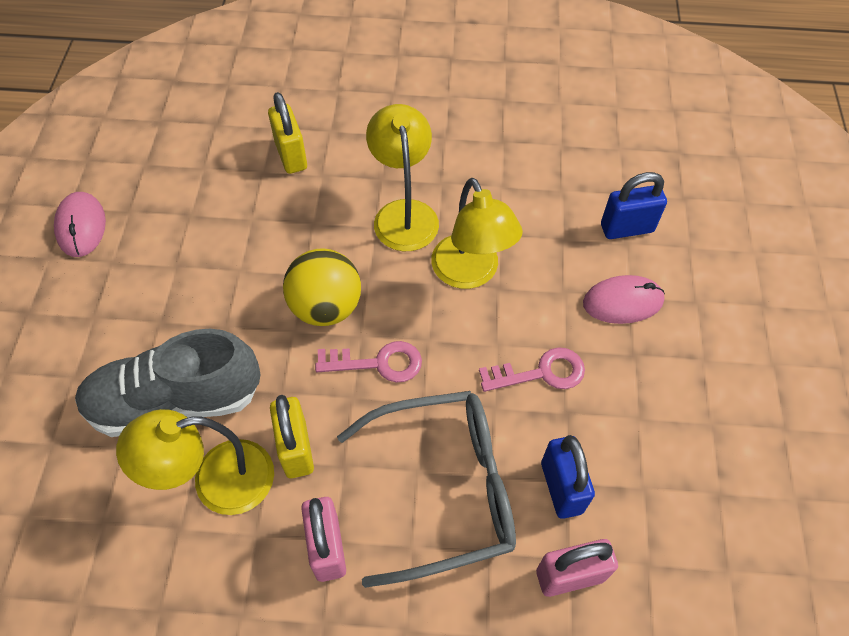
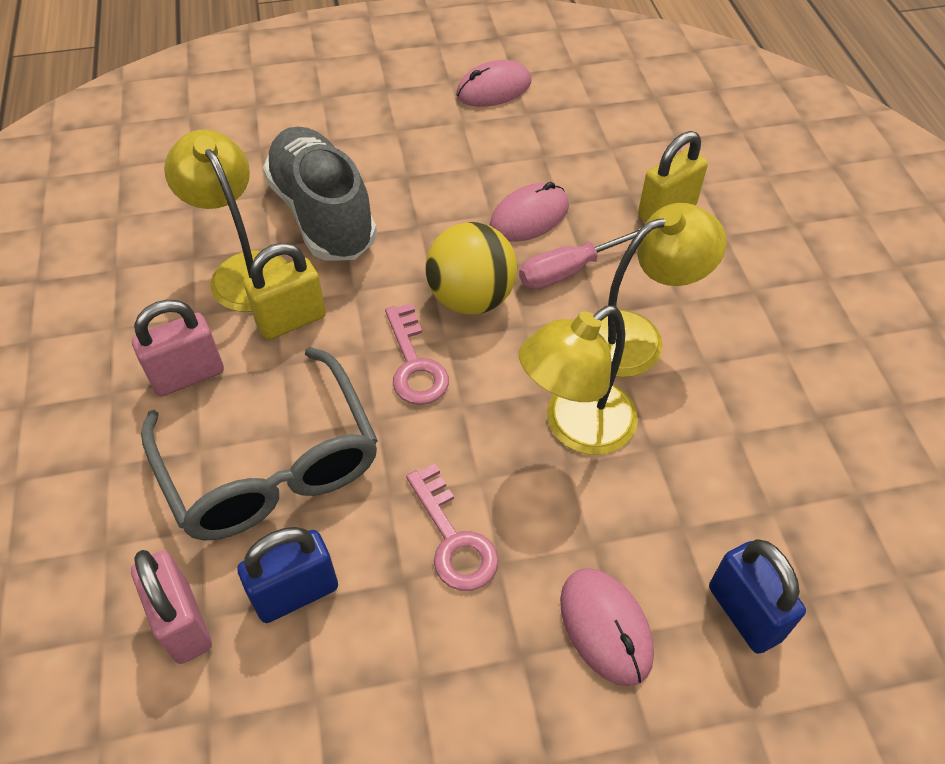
camera: 75 degrees right, 5 degrees down
(254, 244) = (529, 216): none -> pink mouse
(324, 234) = (569, 270): none -> pink screwdriver

